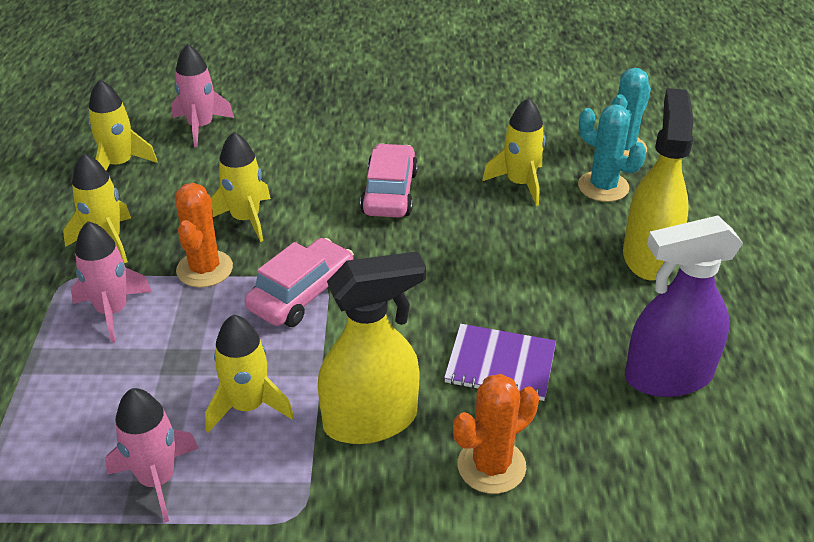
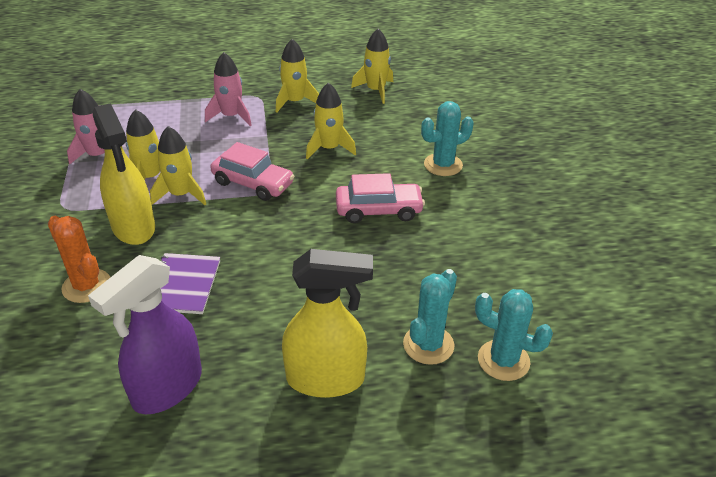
camera: 80 degrees right, 0 degrees up
(200, 127) = (432, 113): pink rocket -> none
(204, 269) = (273, 141): orange cactus -> none
(316, 135) = (443, 165): none -> turquoise cactus
(519, 183) = (415, 285): yellow rocket -> yellow rocket (181, 194)
(667, 376) = (167, 388): purple spray bottle -> purple spray bottle turned 120 degrees counterclockwise

